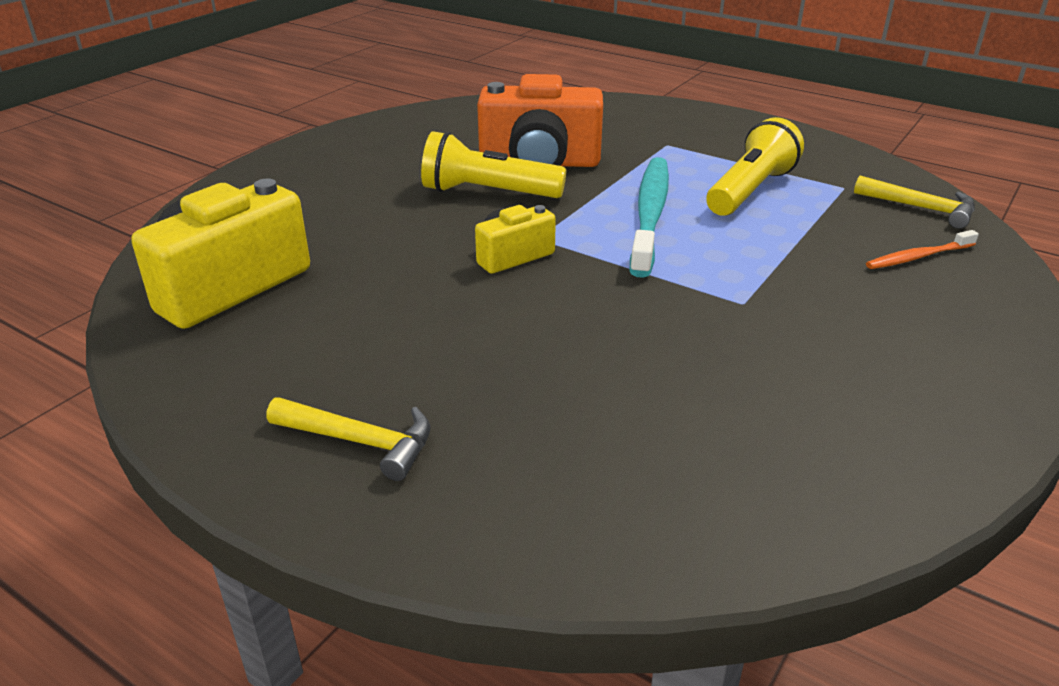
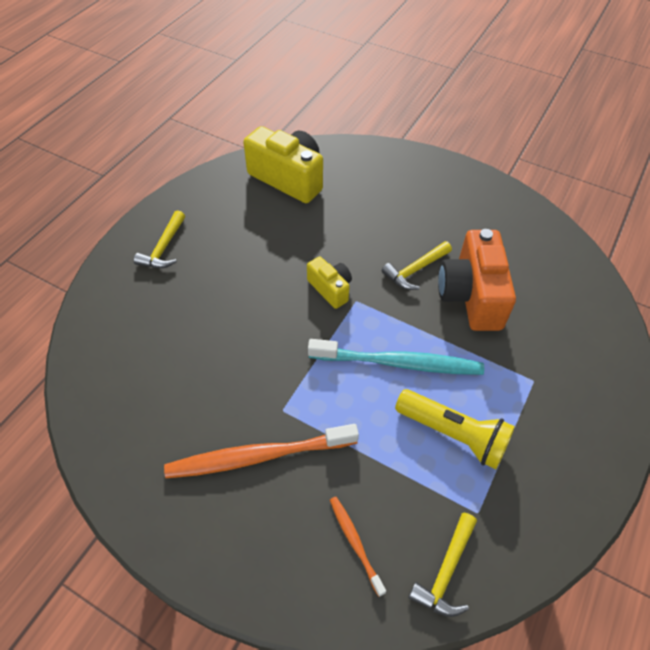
camera: 85 degrees right, 20 degrees up
(487, 193) = (415, 270): yellow flashlight -> yellow hammer
(828, 325) = (257, 456): none -> orange toothbrush

